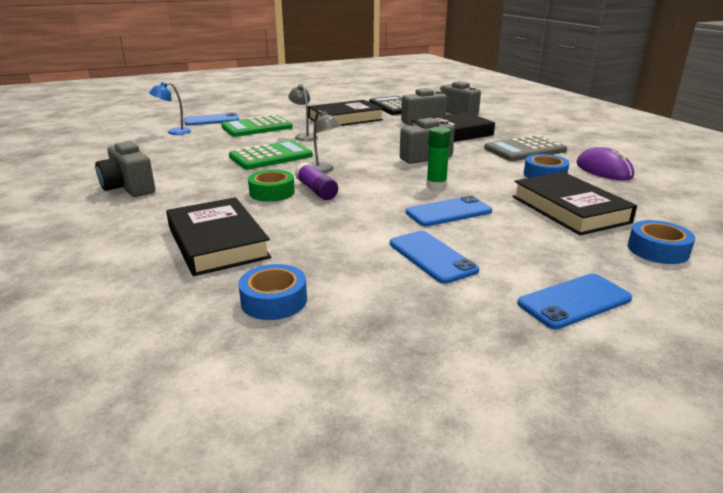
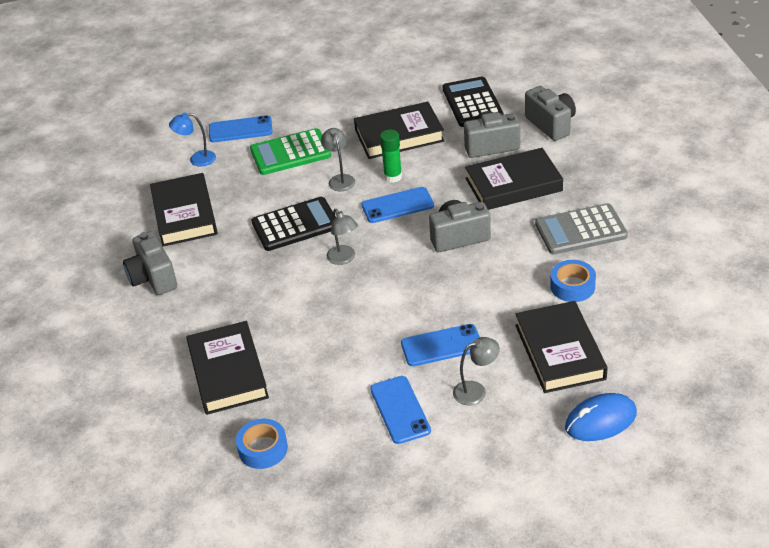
camera: 15 degrees right, 15 degrees up
(163, 155) = (184, 214): none -> black book
(271, 156) = (295, 225): green calculator -> black calculator
(272, 192) = (285, 297): green tape -> none
(316, 190) = (328, 297): purple glue stick -> none
(436, 186) = (448, 298): green glue stick -> green glue stick (393, 177)
(507, 238) = (476, 391): none -> grey lamp
(574, 301) = (488, 474): blue phone -> blue phone (397, 205)
(603, 170) = (643, 281): purple mouse -> none
(657, 250) = (600, 420): blue tape -> blue mouse

